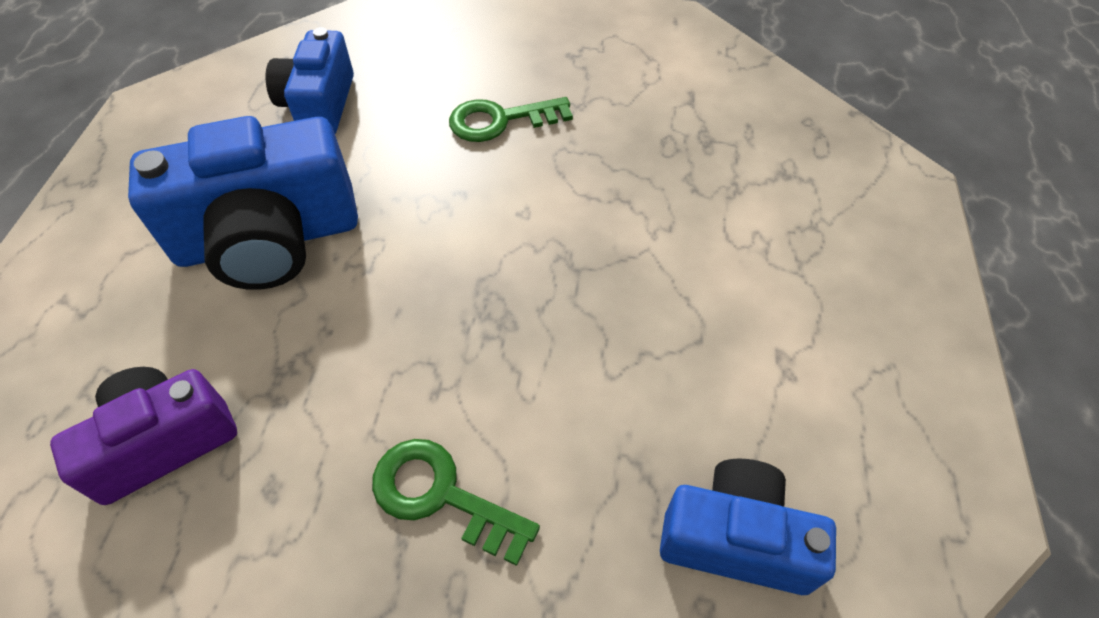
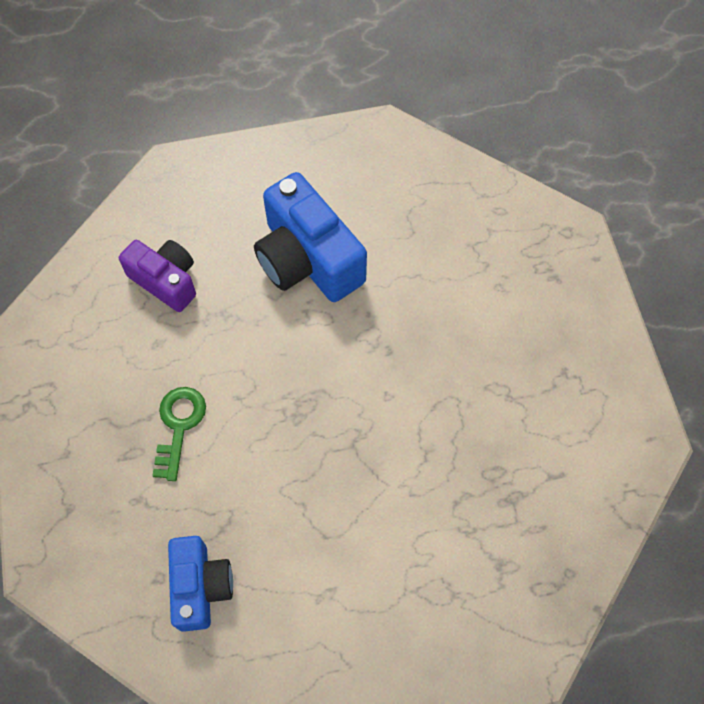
camera: 70 degrees right, 10 degrees up
(319, 105) = (431, 228): blue camera -> none
(500, 120) = (467, 348): green key -> none

